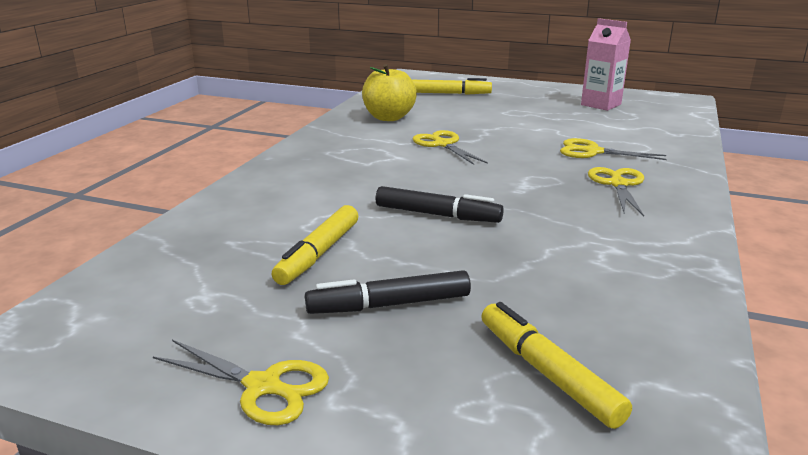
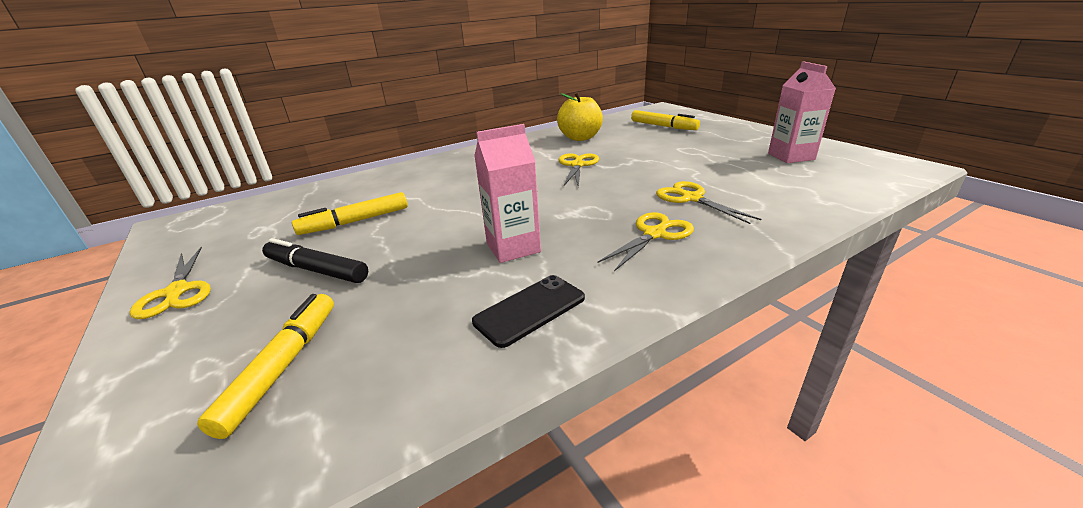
camera: 40 degrees right, 5 degrees up
(437, 215) = (467, 217): black marker -> none
(535, 225) = (513, 247): none -> pink carton
(640, 260) = (530, 310): none -> black phone

